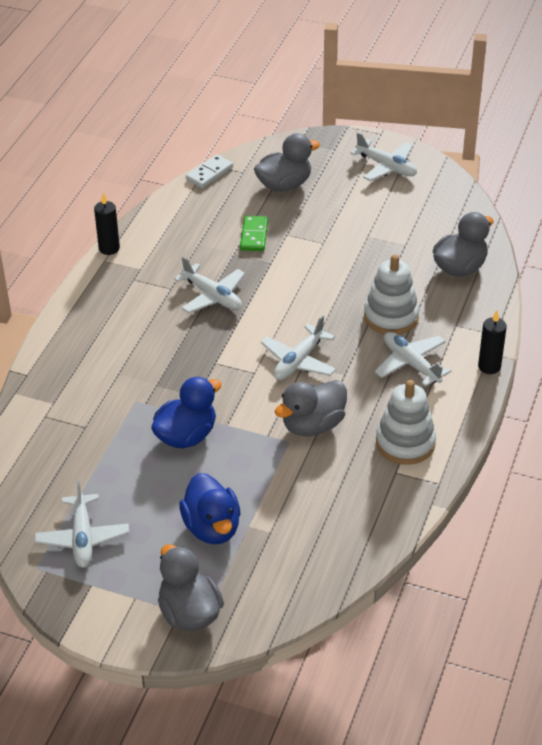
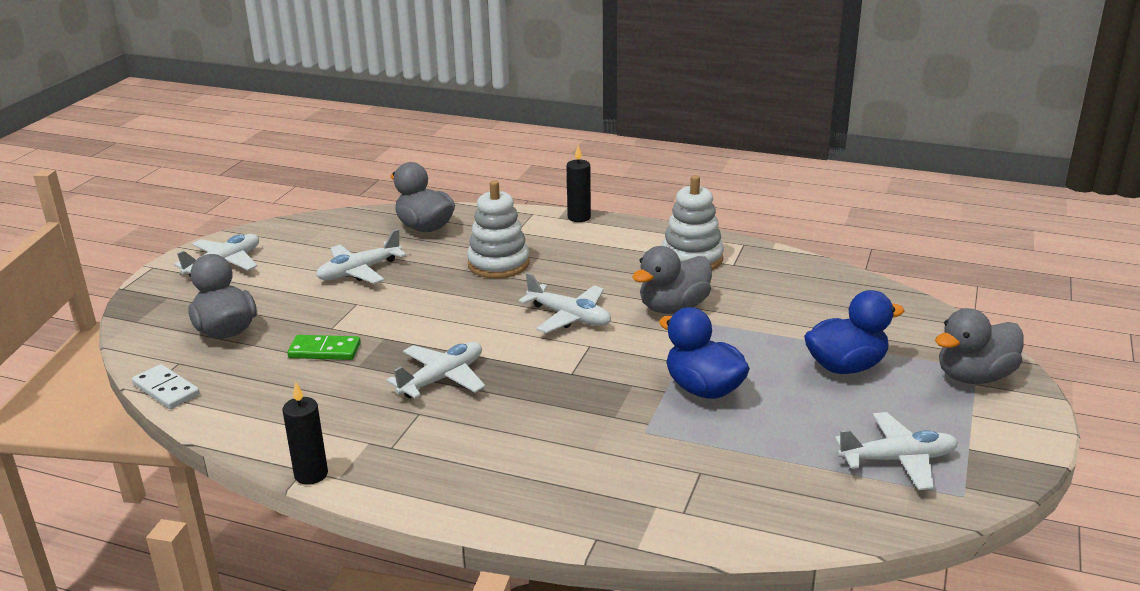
camera: 90 degrees left, 15 degrees down
(313, 425) = (673, 308): grey duck -> grey duck turned 90 degrees clockwise
(411, 363) = (574, 254): white plane -> white plane (359, 271)

